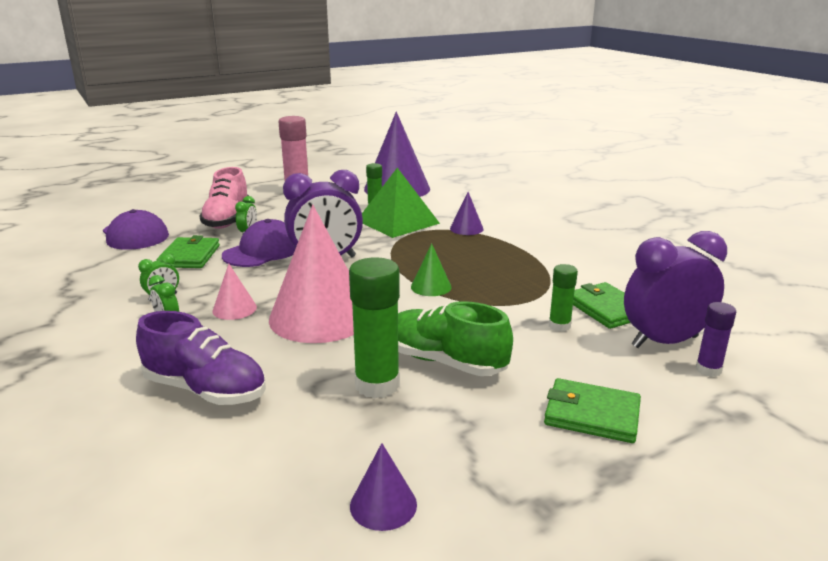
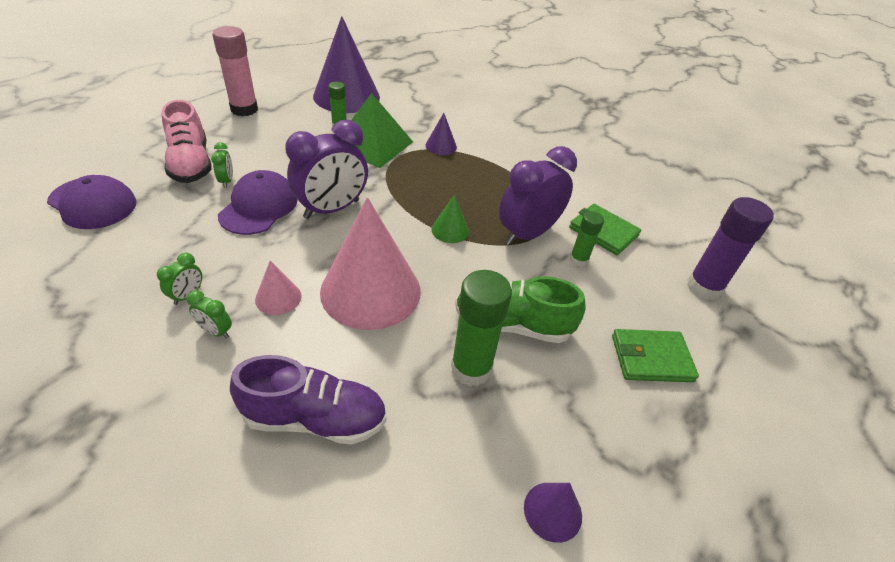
camera: 25 degrees left, 20 degrees up
(189, 256) = (181, 227): green wallet -> none
(664, 342) = (661, 262): purple clock -> purple clock (527, 234)
(708, 370) = (704, 287): purple glue stick -> purple glue stick, size x1.77

